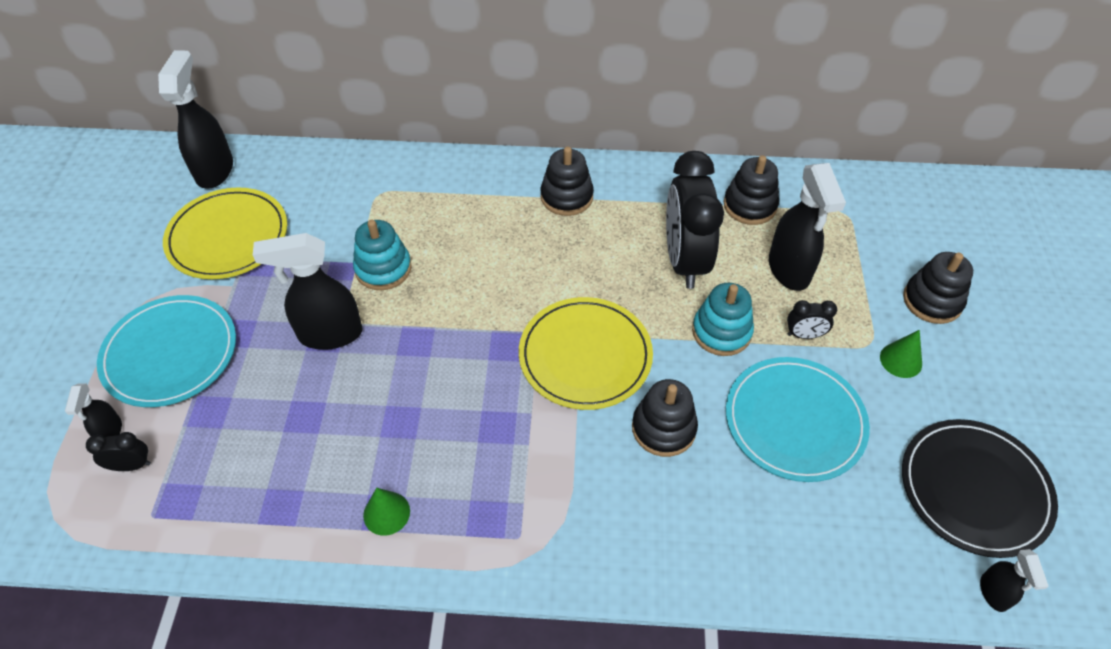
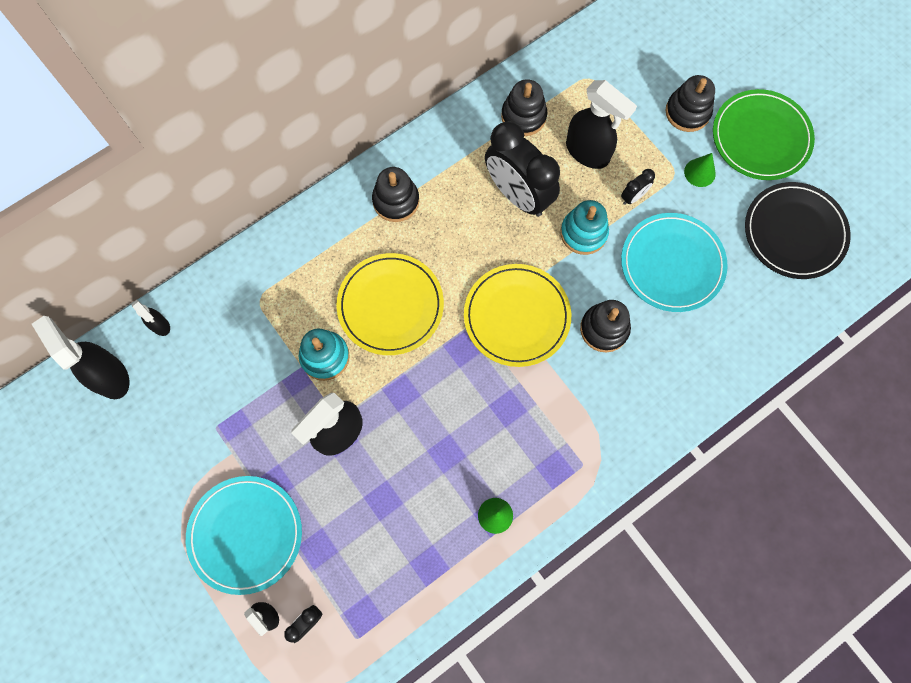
camera: 40 degrees left, 20 degrees up
(228, 237) = (185, 420): yellow plate -> yellow plate (390, 305)
(993, 593) = (843, 290): black spray bottle -> black spray bottle (160, 325)
(1004, 373) = (761, 137): none -> green plate

